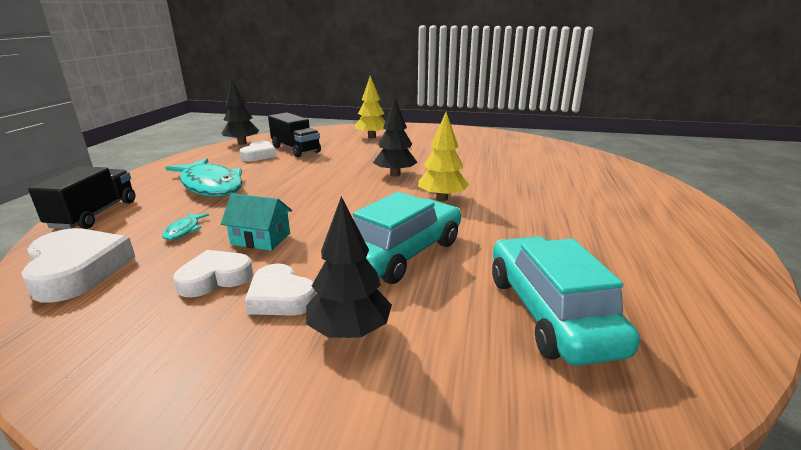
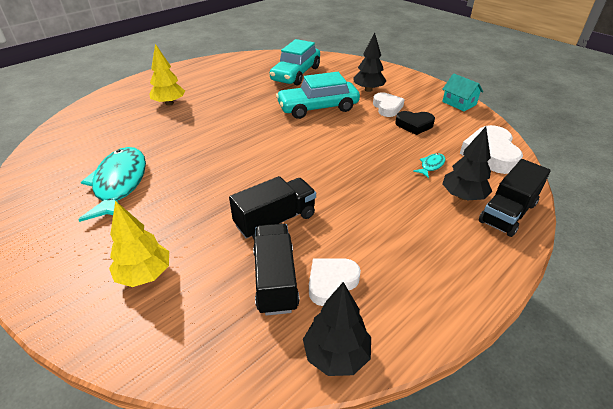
camera: 145 degrees left, 15 degrees up
(210, 186) = (406, 222): turquoise fish -> turquoise fish (120, 184)
(215, 278) = (414, 125): white heart -> black heart
(261, 239) = (383, 141): turquoise house -> turquoise house (459, 103)
(323, 164) = (275, 220): none -> black truck
(395, 174) = (236, 172): black tree -> black tree (463, 196)
(442, 198) = (245, 133): yellow tree -> yellow tree (169, 103)

